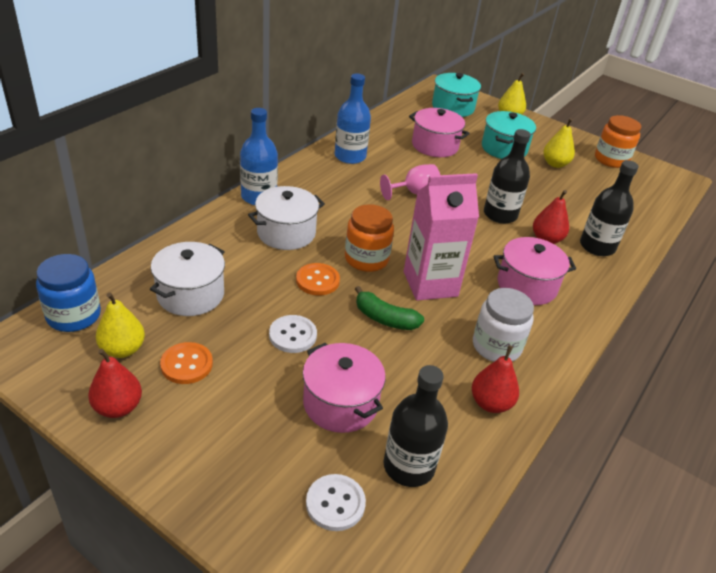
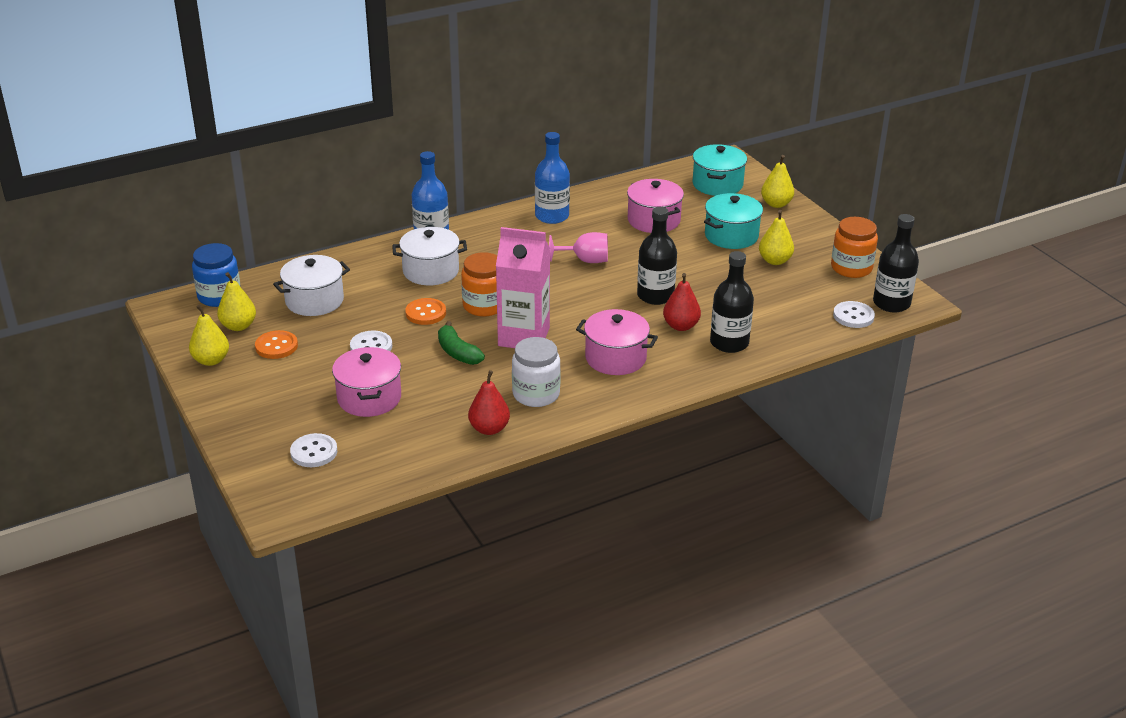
camera: 30 degrees right, 5 degrees down
(118, 407) = (211, 360): red pear -> yellow pear
(409, 466) = (385, 447): black bottle -> black bottle (891, 303)
(654, 200) = (853, 316): none -> white button

